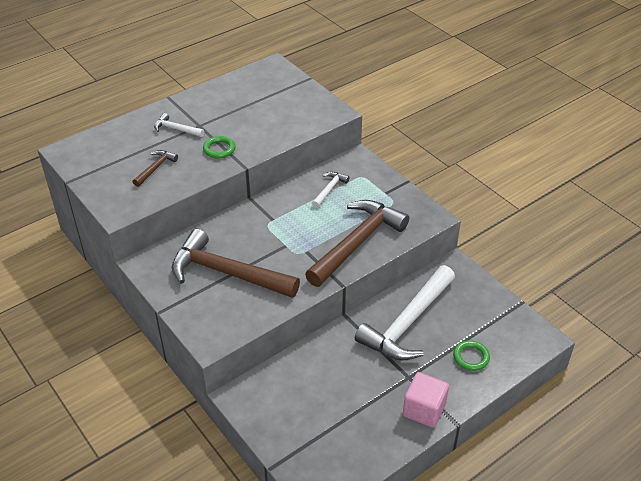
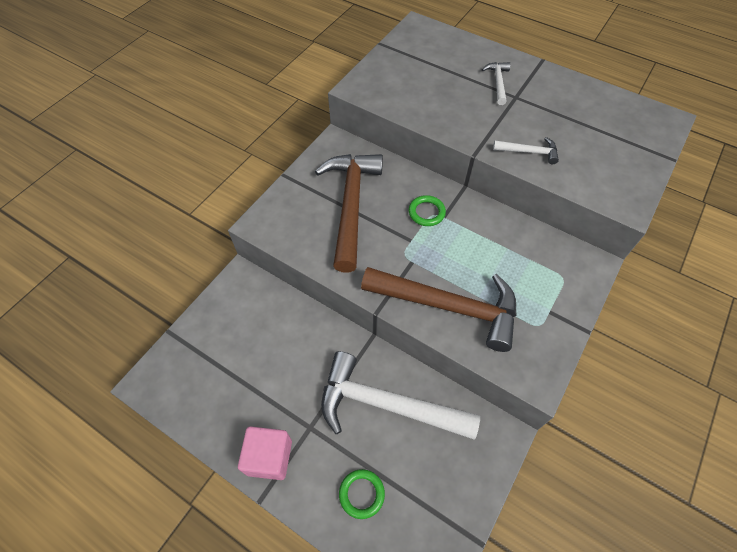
camera: 70 degrees right, 15 degrees up
(156, 168) = (431, 89): brown hammer -> none
(219, 149) = (489, 124): green ring -> green ring (426, 212)
(329, 189) = (520, 252): white hammer -> white hammer (529, 152)

